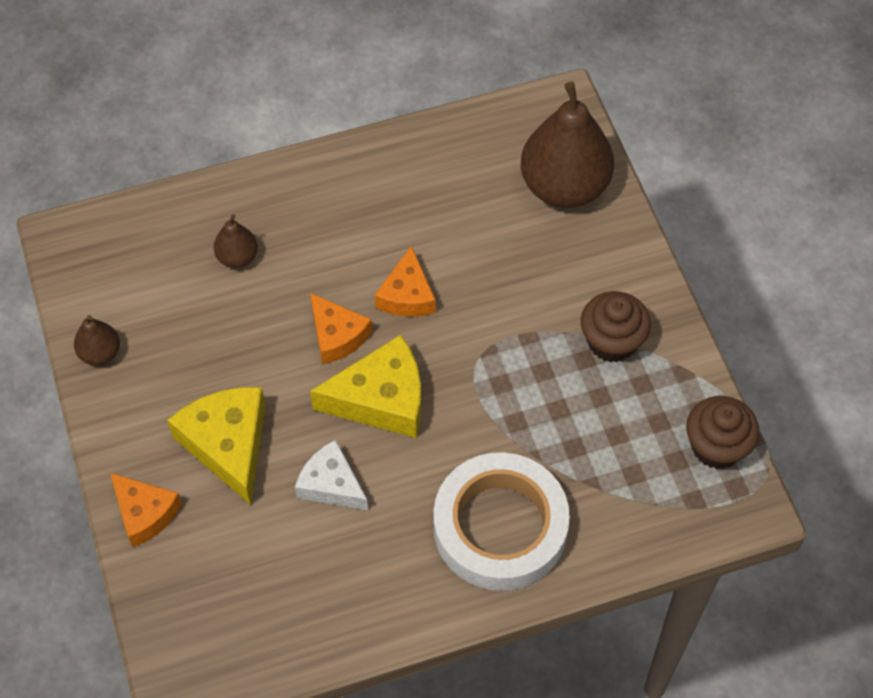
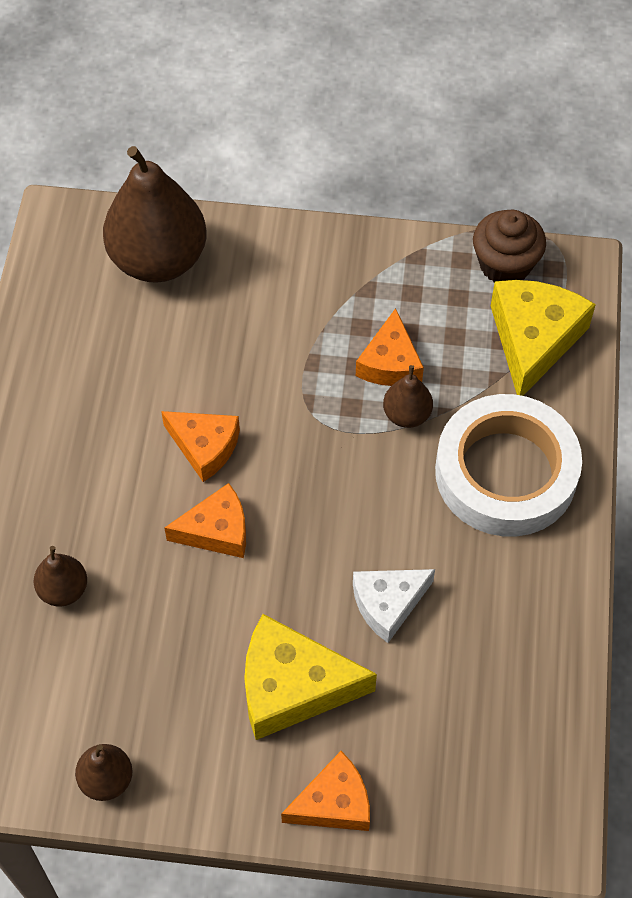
camera: 65 degrees left, 0 degrees up
(381, 399) = (314, 519): yellow cheese -> yellow cheese (533, 340)
(516, 428) = (407, 415): none -> brown pear
(560, 395) = (390, 363): none -> orange cheese
(612, 341) = (353, 296): brown cupcake -> none

